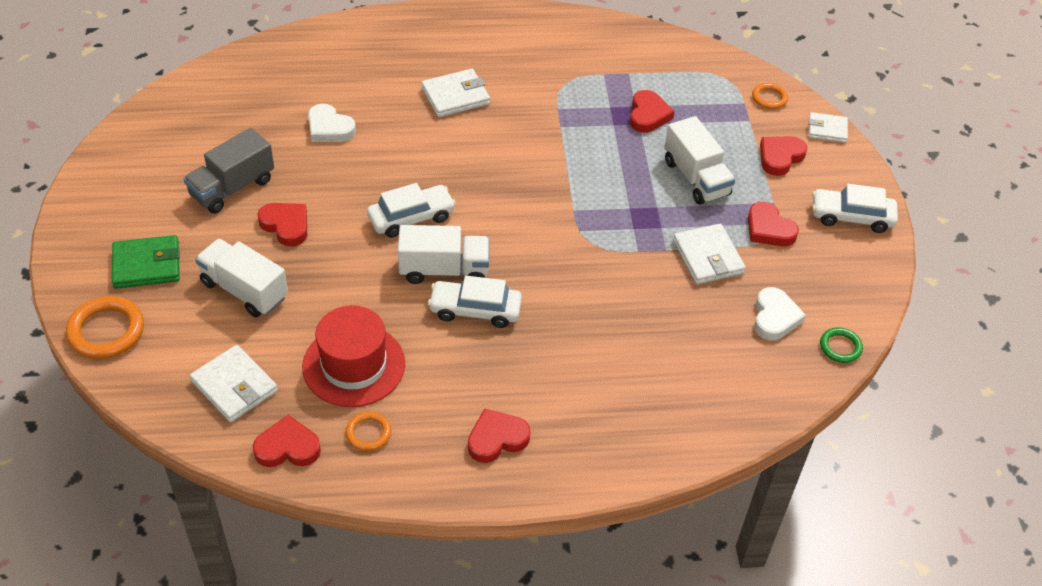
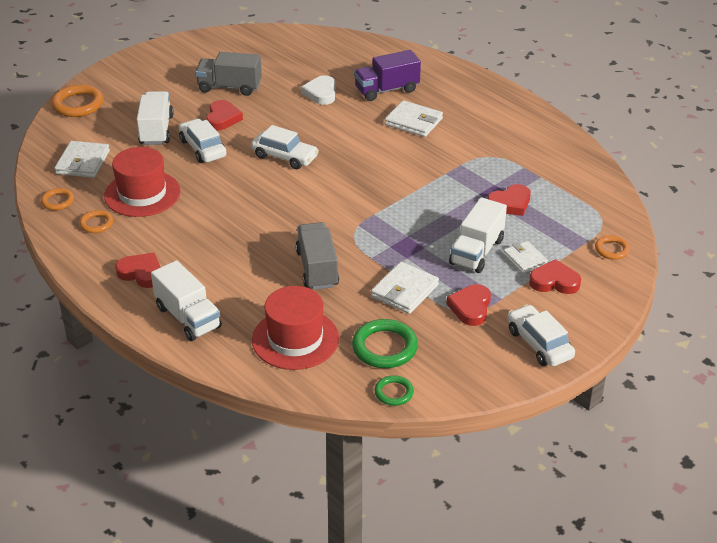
camera: 55 degrees right, 10 degrees down
(147, 265) = (138, 92): green wallet -> none
(287, 447) = (57, 201): red heart -> orange ring
(380, 81) = (386, 90): none -> purple truck
(444, 270) = (256, 189): white truck -> white truck (188, 317)
(475, 310) = (237, 216): white car -> white car (203, 148)
(619, 298) = (317, 269): none -> grey truck
(710, 373) = (295, 339): none -> red hat
(775, 317) = (384, 347): white heart -> green ring
(827, 129) = (619, 292): white wallet -> white wallet (525, 259)

